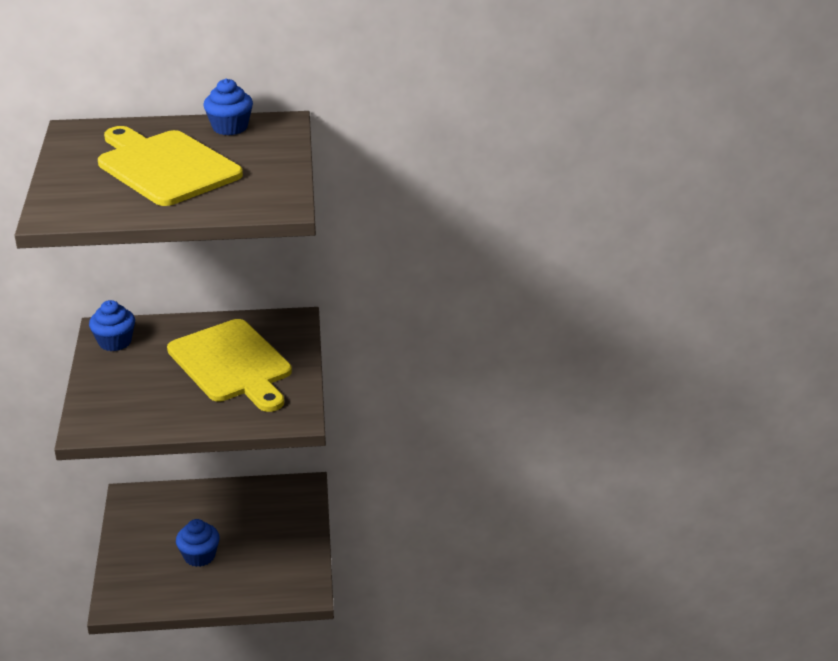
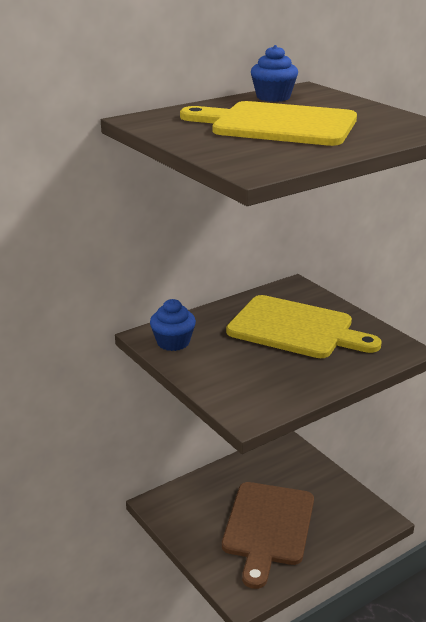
camera: 30 degrees left, 5 degrees down
(199, 556) = (268, 527): blue cupcake -> brown cutting board

